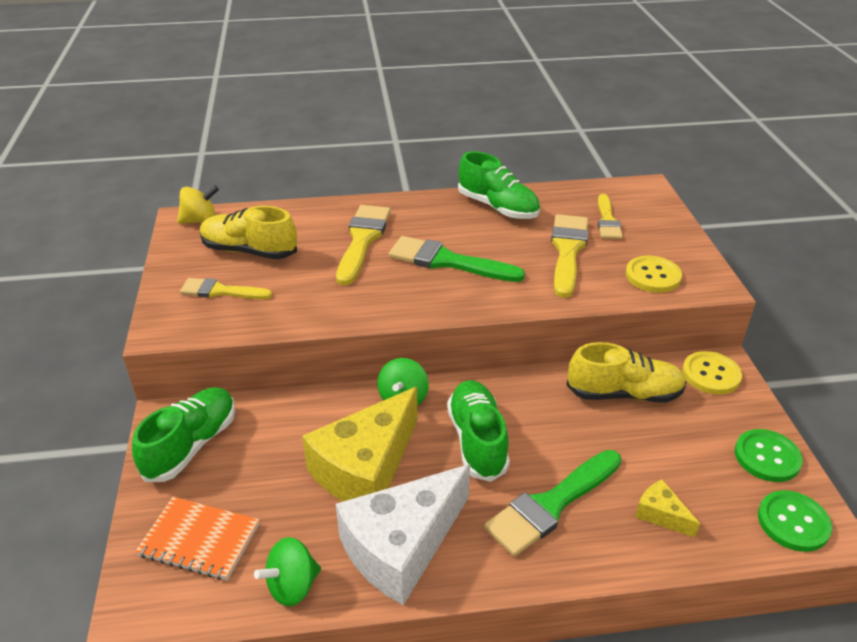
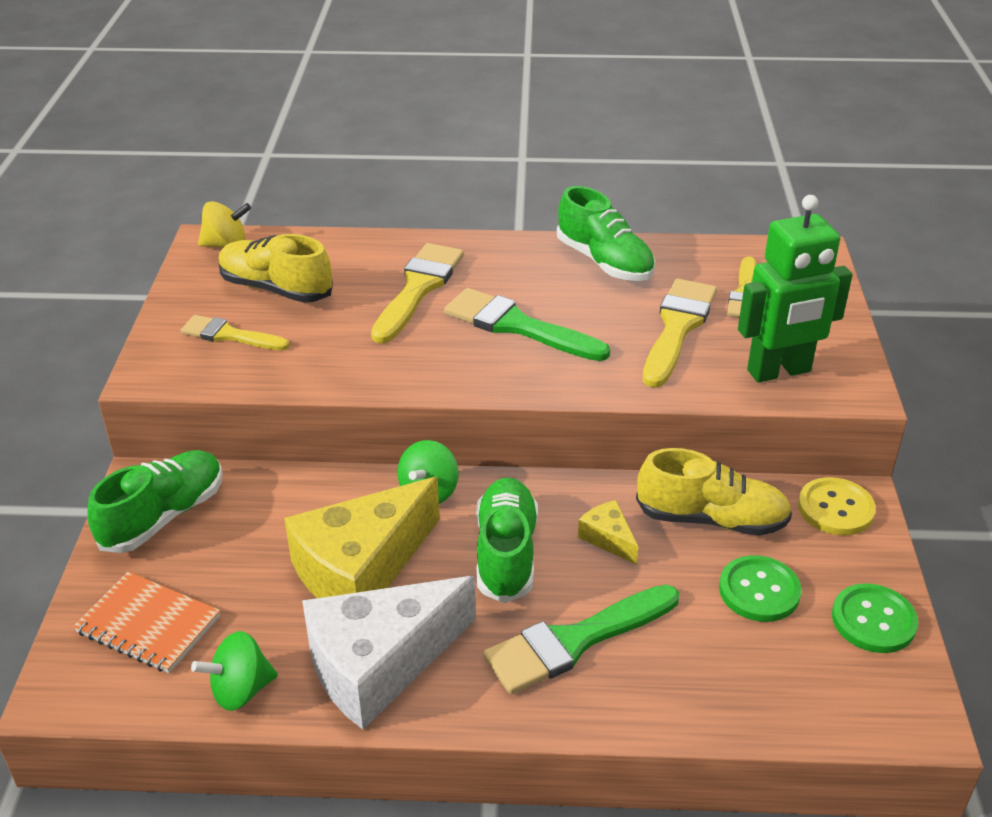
camera: 10 degrees right, 0 degrees up
(653, 276) = (779, 371): yellow button -> green robot
(661, 514) = (709, 671): yellow cheese -> yellow cheese (608, 538)
(793, 522) = (878, 704): green button -> green button (759, 591)

